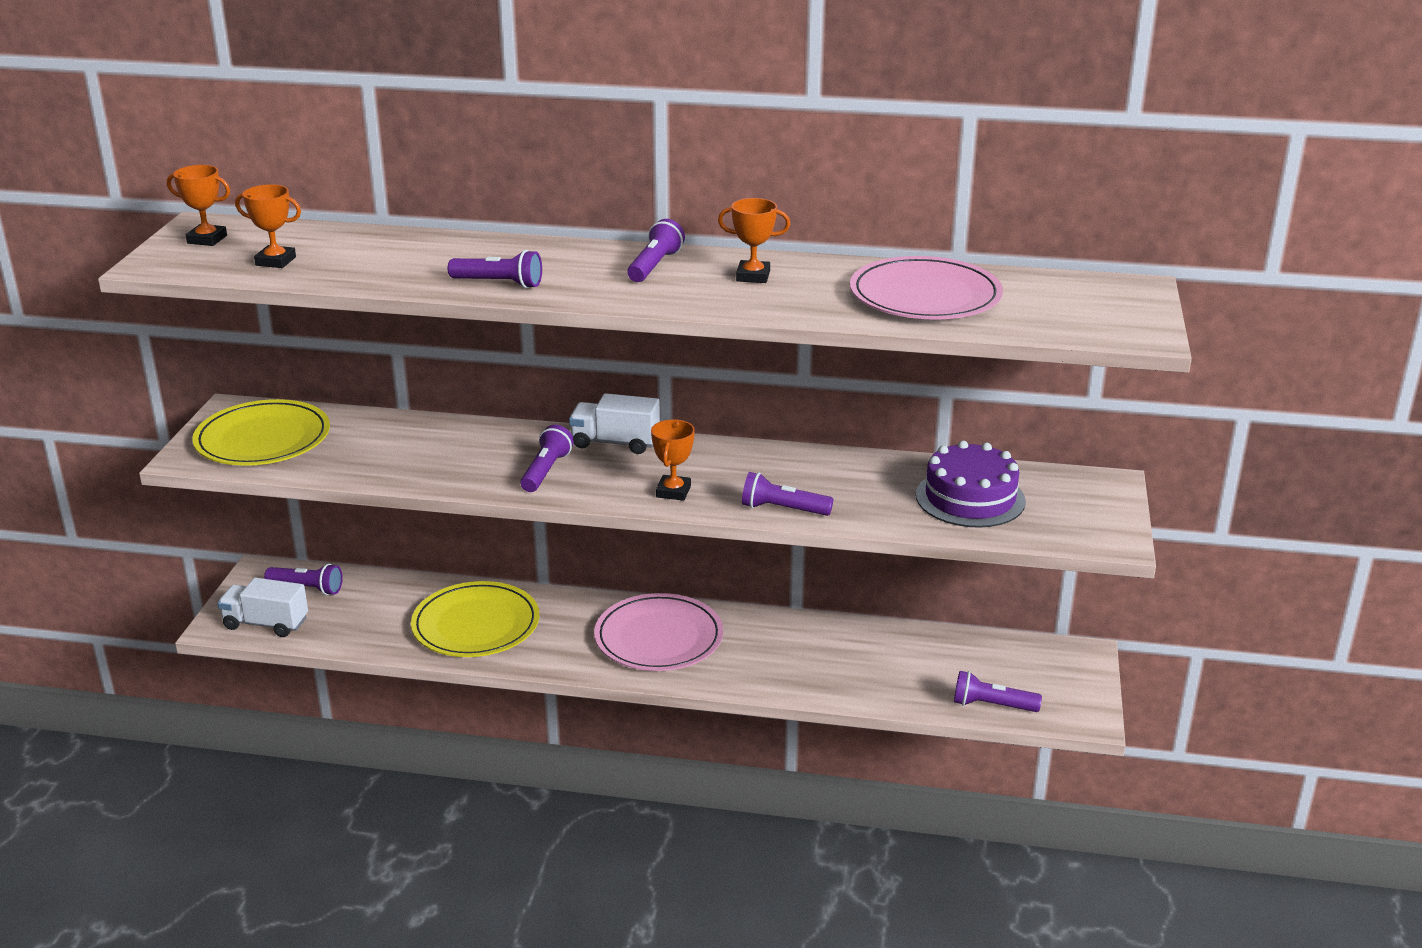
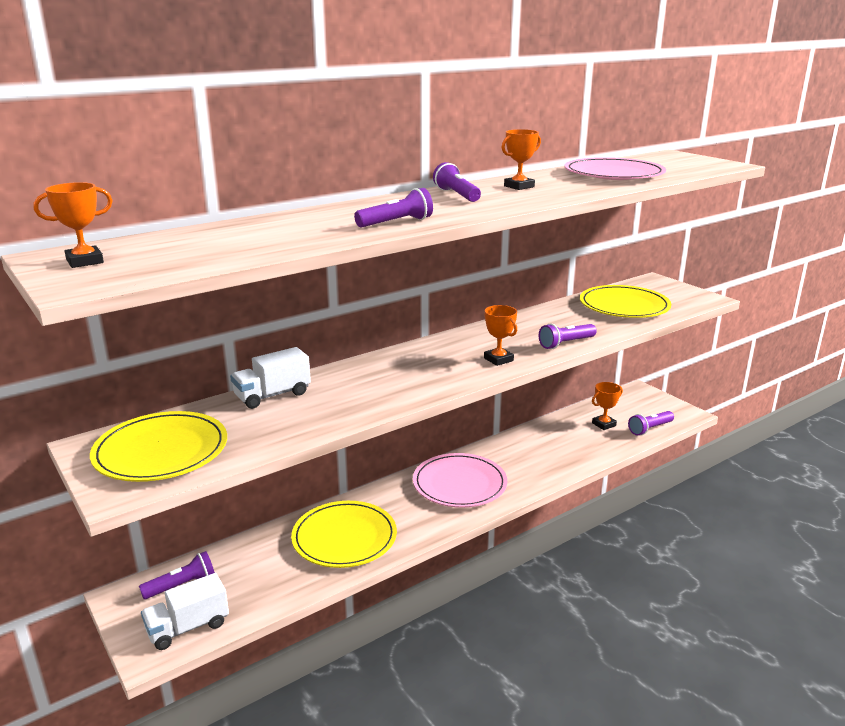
camera: 45 degrees left, 5 degrees down
(275, 261) = (192, 255): orange trophy -> orange trophy (604, 424)
(546, 471) = (408, 381): purple flashlight -> none
(615, 442) = (413, 351): white truck -> white truck (272, 395)
(970, 498) = (624, 306): purple cake -> yellow plate

